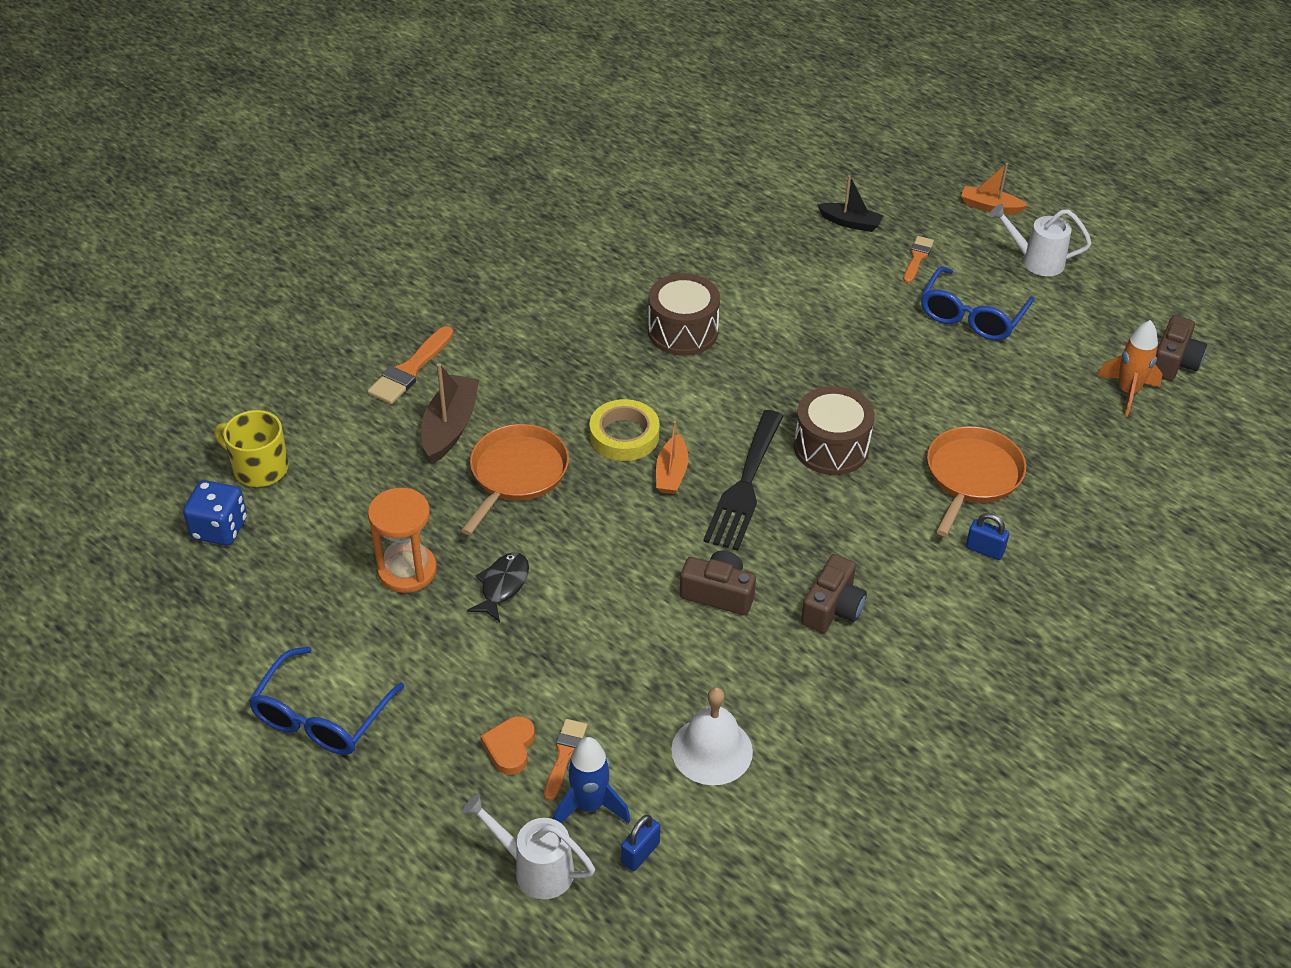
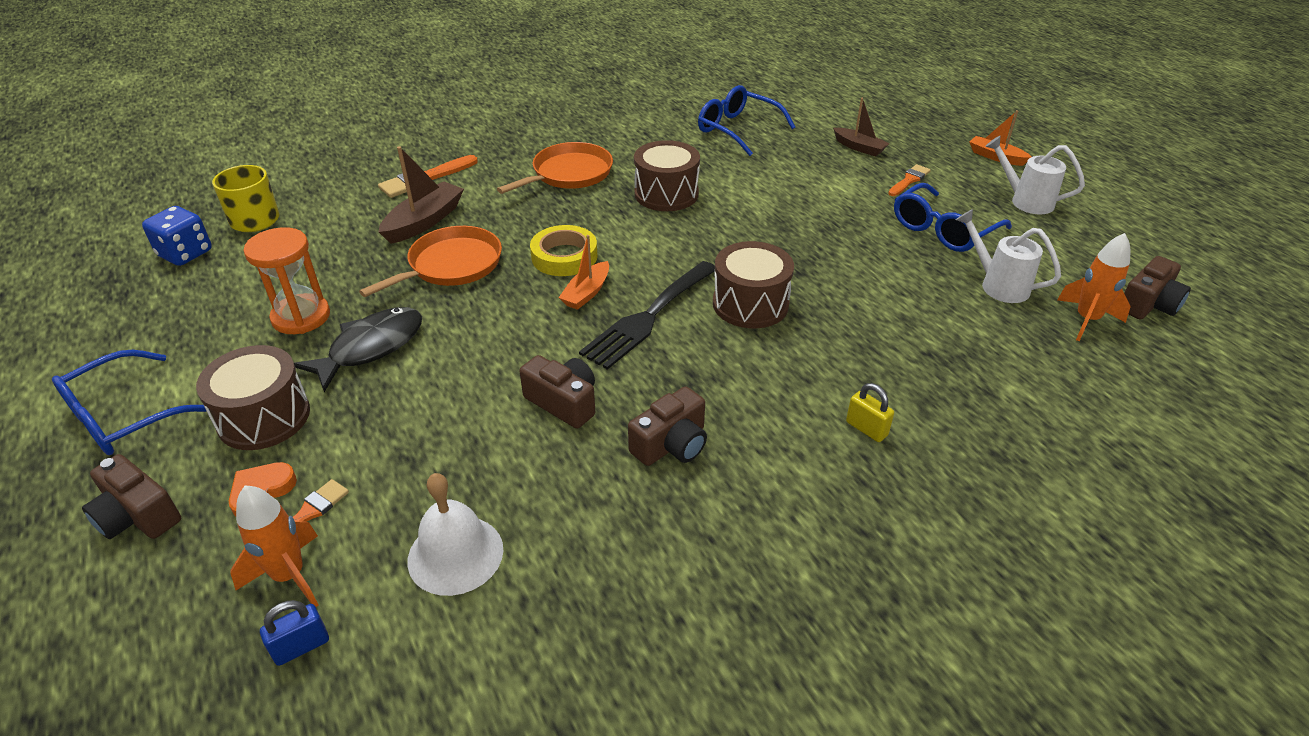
camera: 20 degrees right, 5 degrees down
(417, 798) = (138, 516): none -> brown camera
(455, 681) = (264, 417): none -> brown drum
(502, 586) = (370, 348): black fish -> black fish, size x1.52
(535, 868) = (183, 628): white watering can -> white watering can (998, 285)
(589, 806) = (289, 576): blue rocket -> orange rocket
(711, 223) = (737, 129): none -> blue glasses
(850, 223) = (859, 147): black boat -> brown boat
(972, 476) = (883, 357): orange pan -> orange pan (569, 174)
(984, 550) = (866, 429): blue padlock -> yellow padlock

